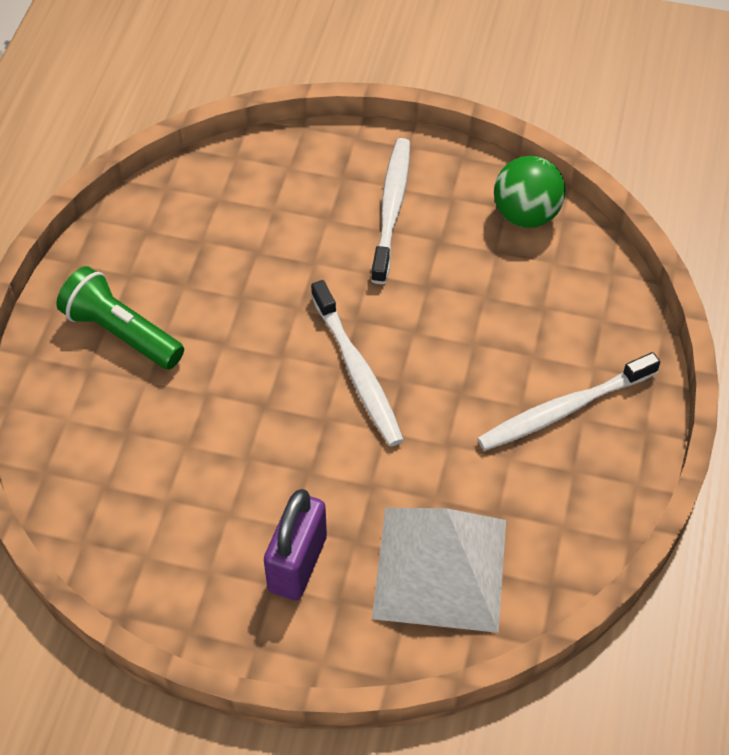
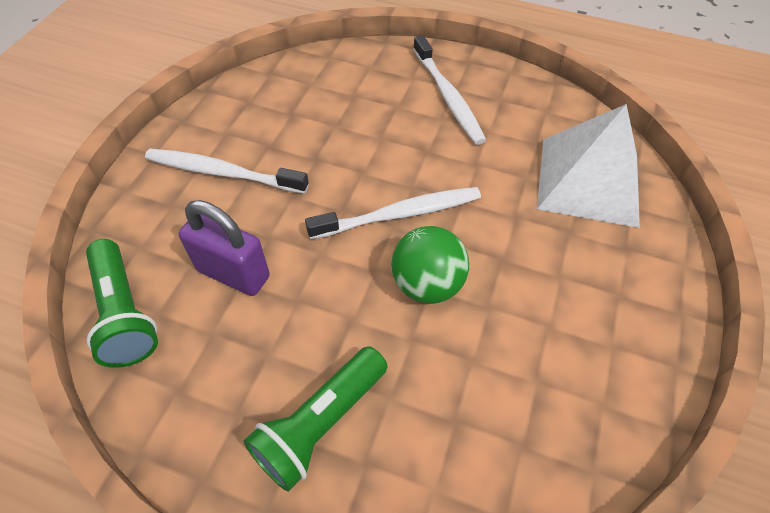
camera: 85 degrees left, 0 degrees up
(216, 176) = (124, 313): none -> green flashlight
(297, 563) = (596, 274): purple padlock -> purple padlock (233, 273)
(526, 214) = (259, 92): green ball -> green ball (427, 284)

